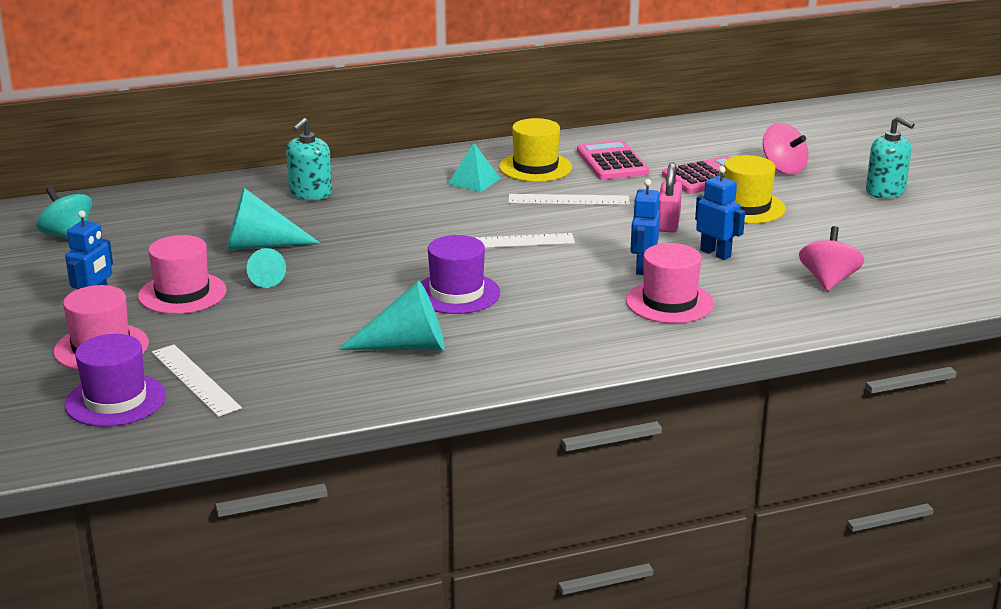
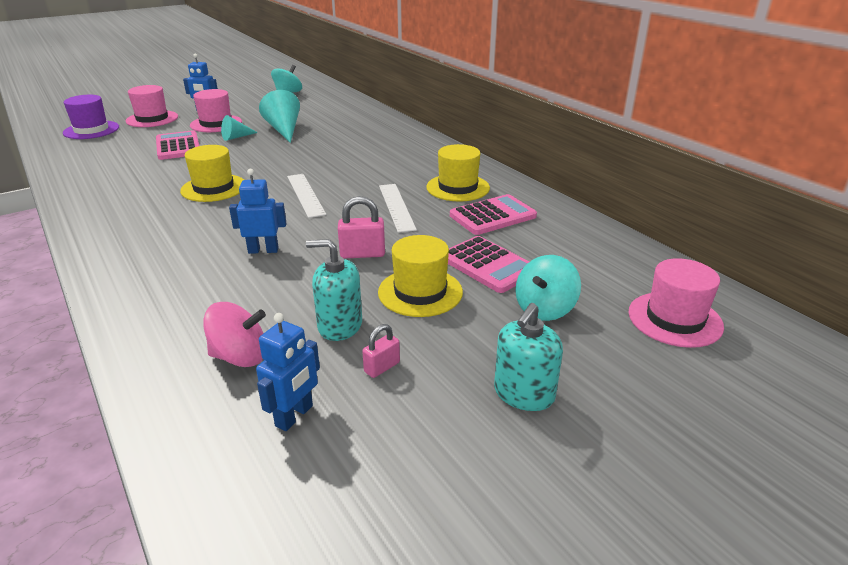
camera: 75 degrees right, 5 degrees up
(195, 380) = (108, 141): white ruler -> none
(272, 320) = (178, 146): none -> pink calculator
(310, 193) = (367, 130): turquoise soap dispenser -> turquoise soap dispenser (340, 325)
(406, 346) = (135, 183): turquoise cone -> none
(457, 293) = (213, 188): purple hat -> yellow hat
(474, 181) = (416, 170): turquoise pyramid -> none
(669, 302) = (193, 268): pink hat -> pink hat (675, 319)
(715, 253) = (299, 283): blue robot -> blue robot (294, 416)
(783, 168) = (544, 309): pink spinning top -> turquoise spinning top
(850, 231) = (382, 367): none -> pink padlock

